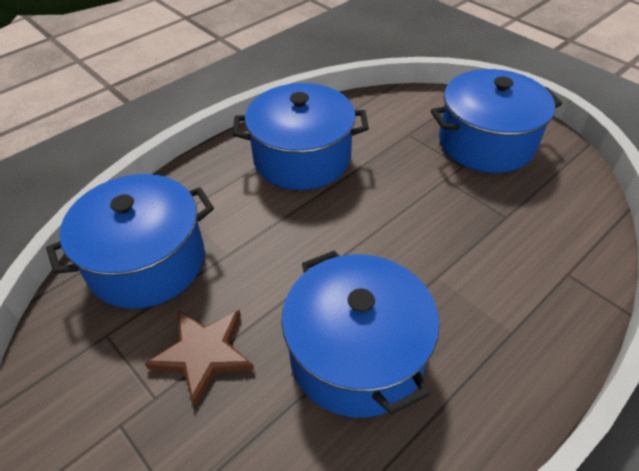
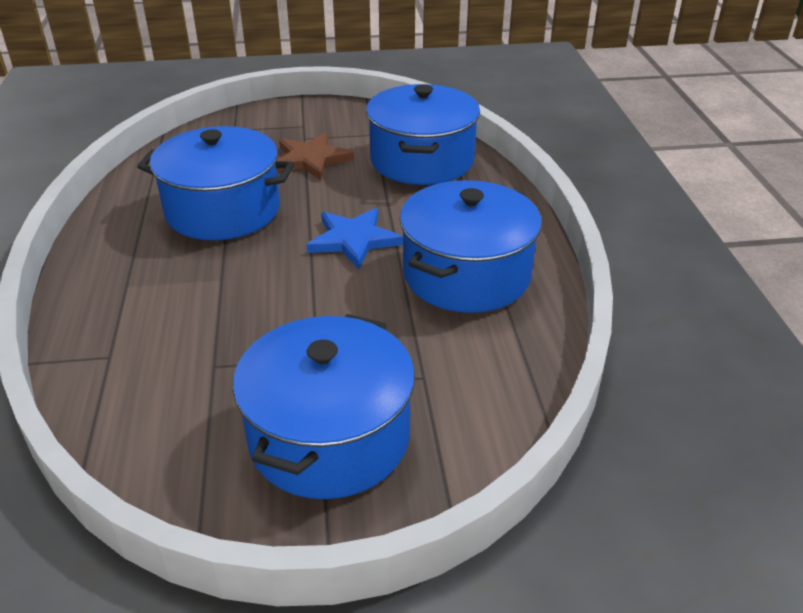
camera: 125 degrees right, 10 degrees down
(315, 233) = (353, 240): none -> blue star

